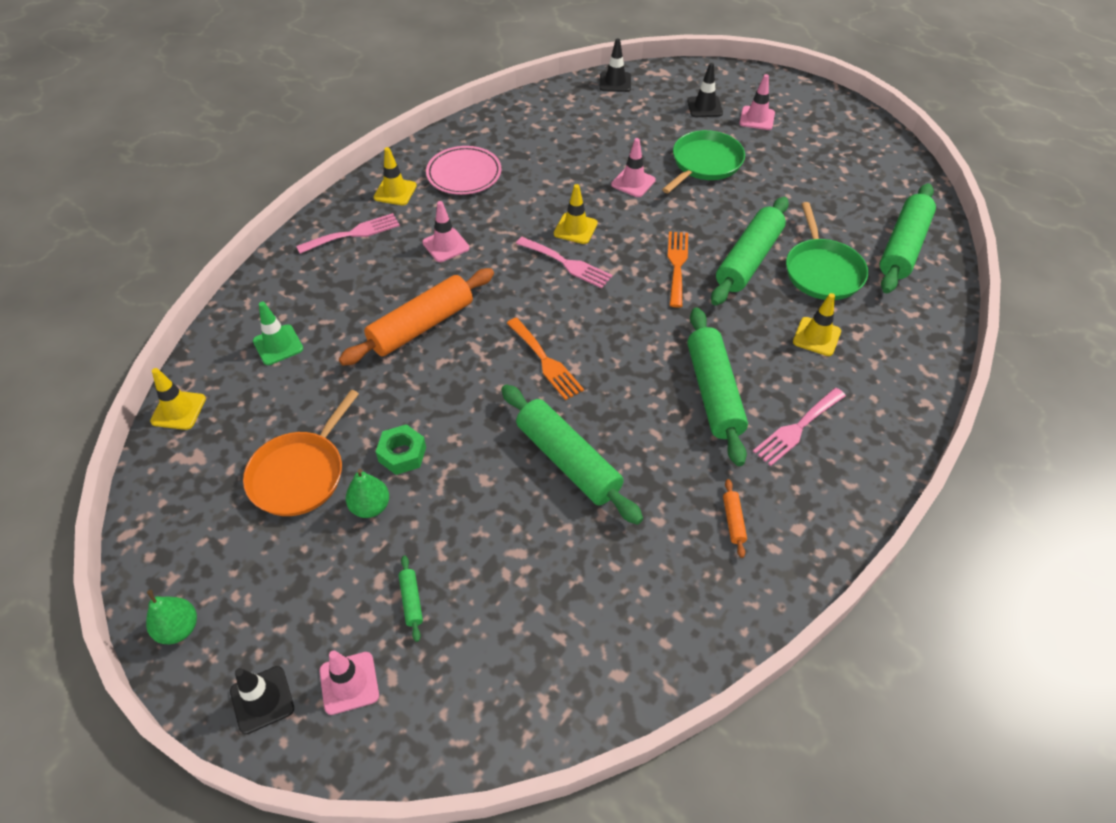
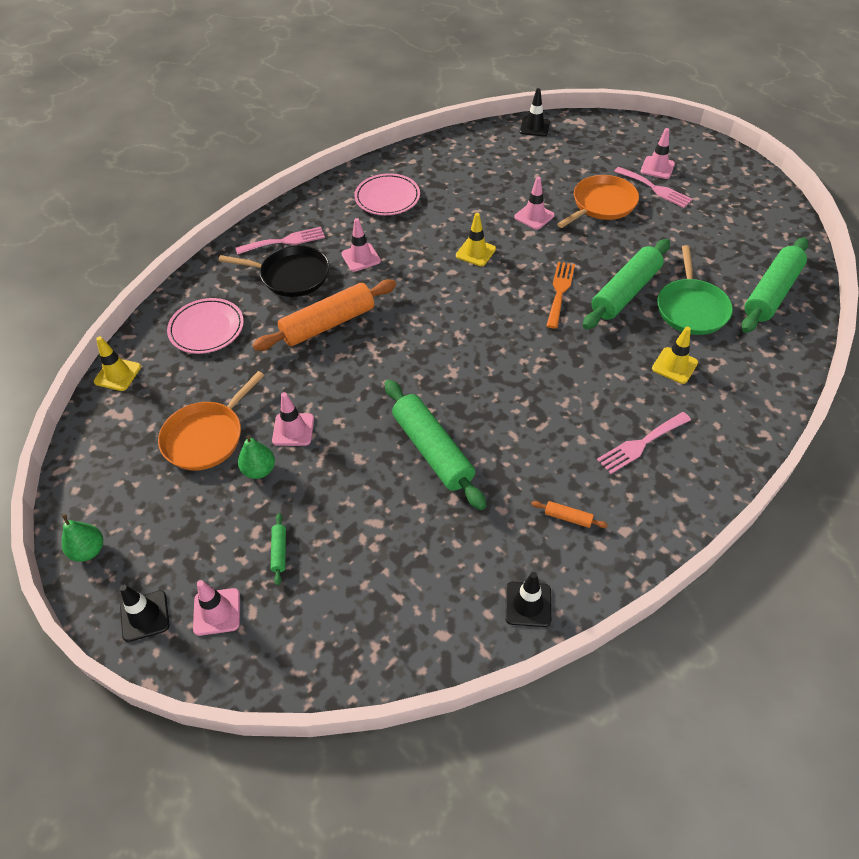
camera: 10 degrees right, 0 degrees up
(278, 345) = (206, 329): green traffic cone -> pink plate
(368, 273) = (291, 275): none -> black pan
(395, 192) = (326, 208): yellow traffic cone -> none
(402, 454) = (293, 429): green nut -> pink traffic cone
(545, 361) = (428, 364): orange fork -> none
(567, 264) = (462, 282): pink fork -> pink fork (655, 188)
(704, 107) = (611, 154): black traffic cone -> black traffic cone (528, 604)
(704, 163) = (601, 204): green pan -> orange pan
(713, 392) = (571, 405): green rolling pin -> none
(733, 521) = (568, 517): orange rolling pin -> orange rolling pin turned 75 degrees counterclockwise

